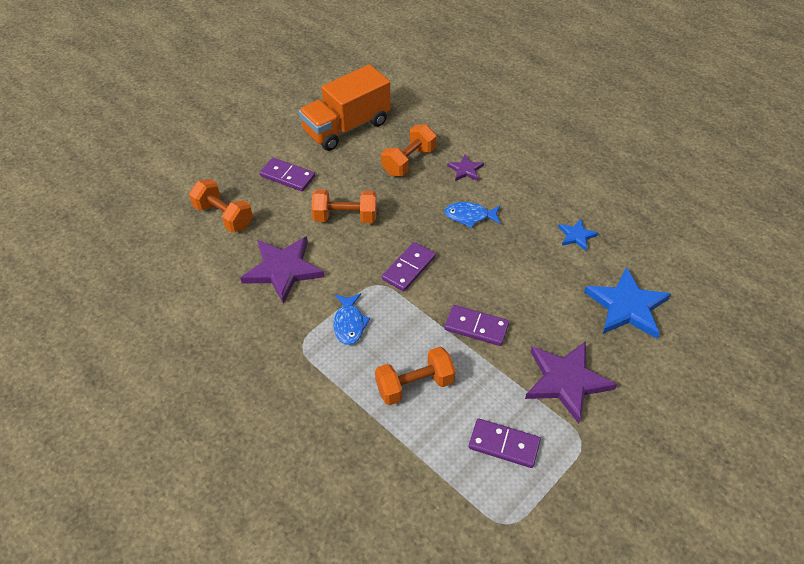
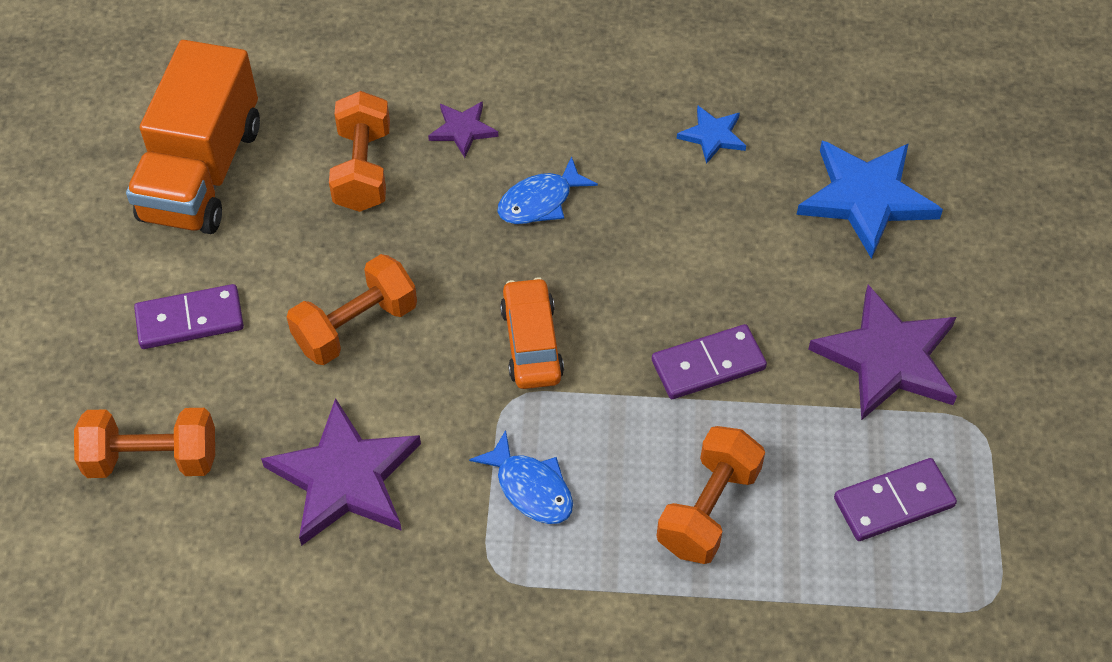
camera: 40 degrees left, 5 degrees up
(408, 268) = (531, 342): purple domino -> orange car

